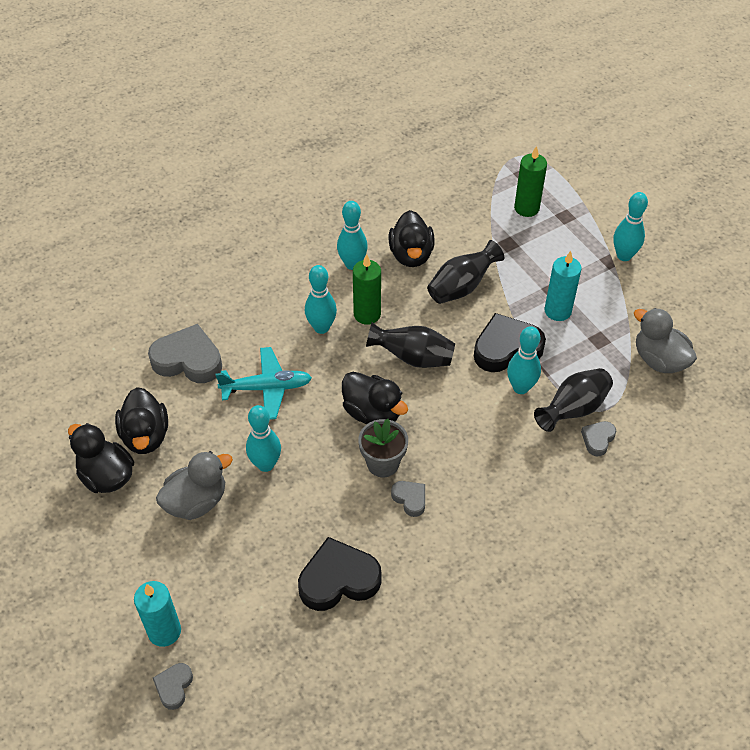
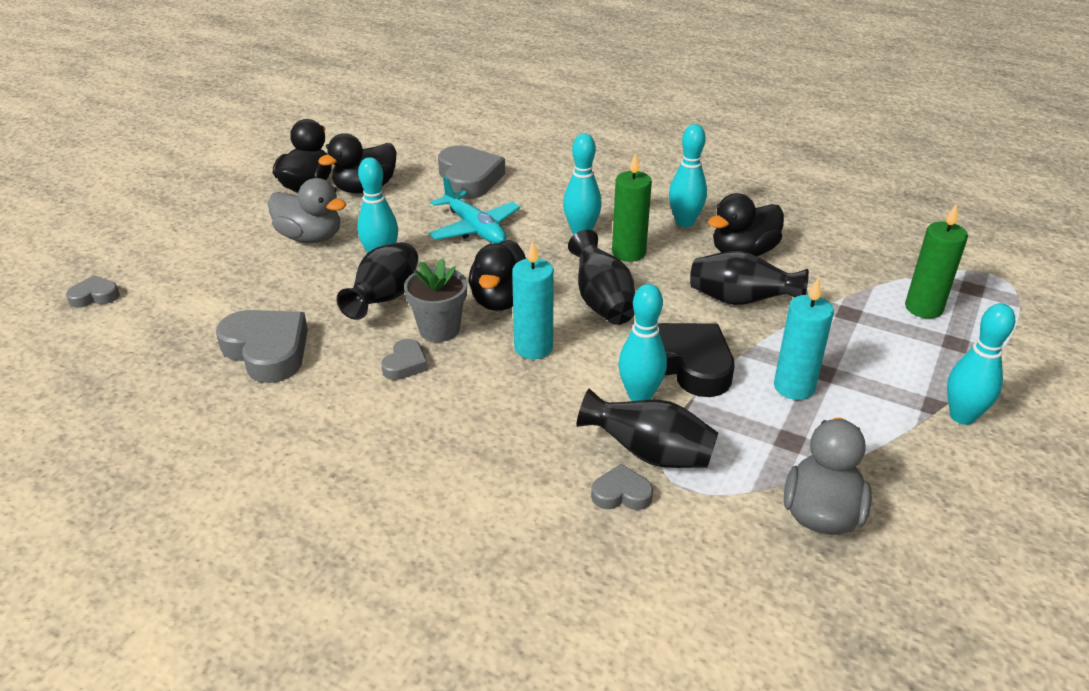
camera: 60 degrees right, 15 degrees down
(164, 631) = (154, 270): turquoise candle -> turquoise candle (533, 347)
(322, 482) = (384, 299): none -> black vase
(338, 579) = (267, 351): black heart -> grey heart

